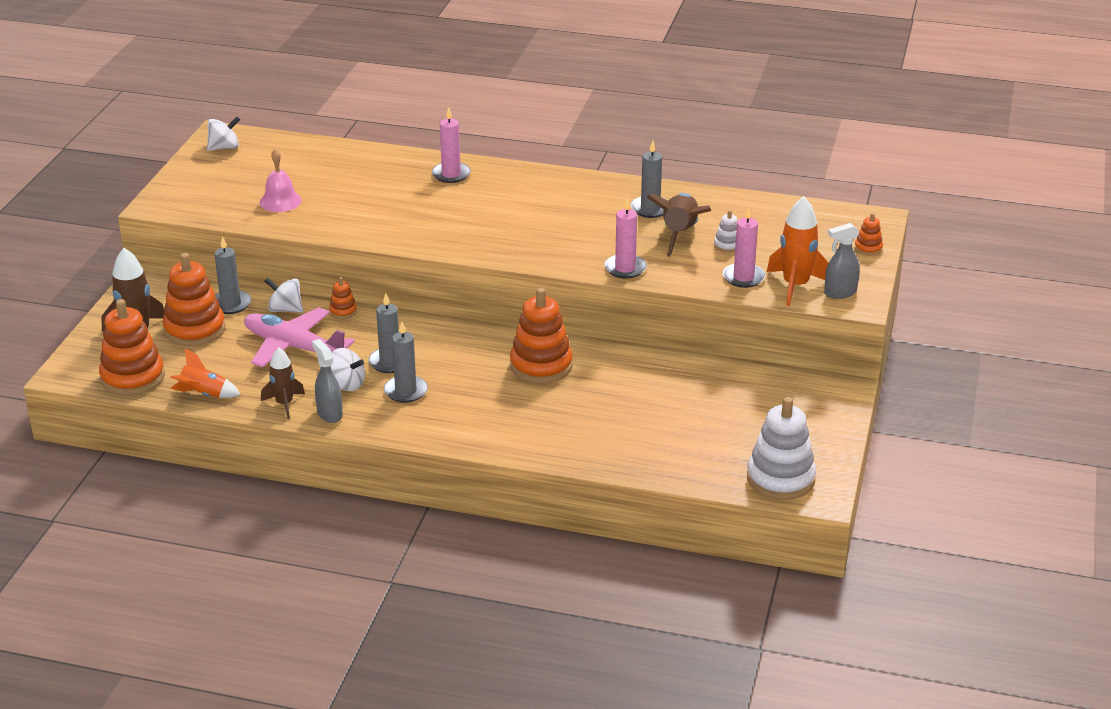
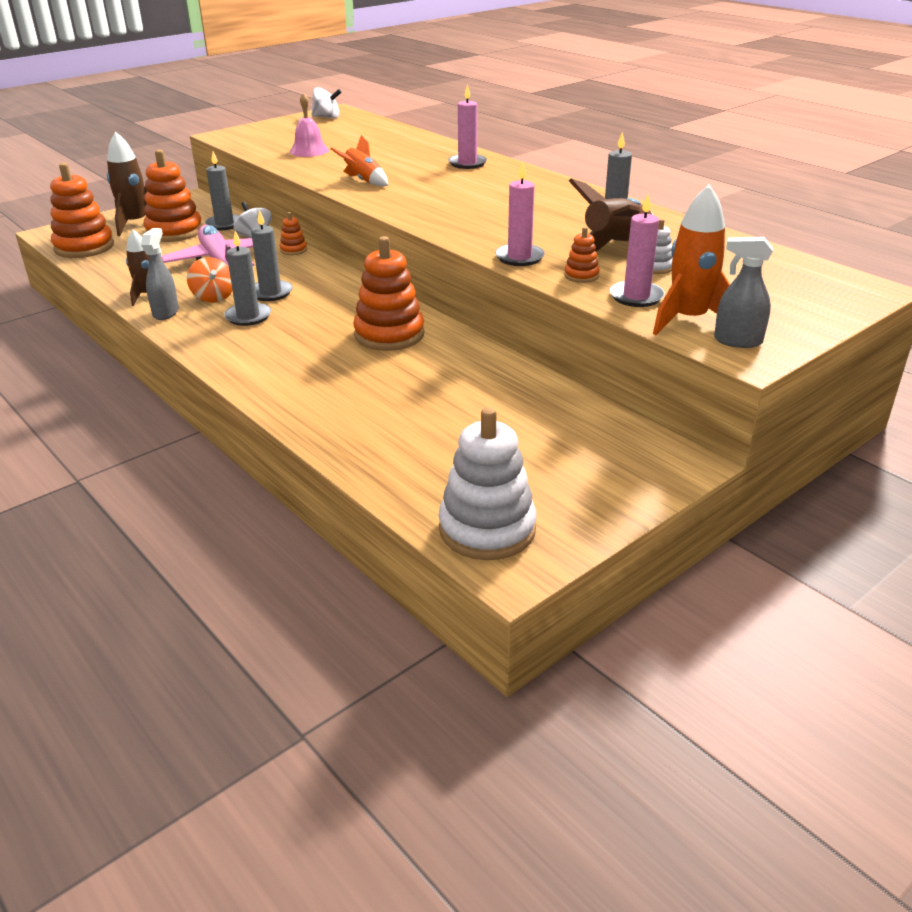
camera: 35 degrees right, 0 degrees up
(204, 394) = (107, 271): orange rocket -> orange rocket (363, 181)
(347, 384) = (213, 297): white spinning top -> orange spinning top
(868, 248) = (828, 311): orange stacking toy -> orange stacking toy (581, 275)

